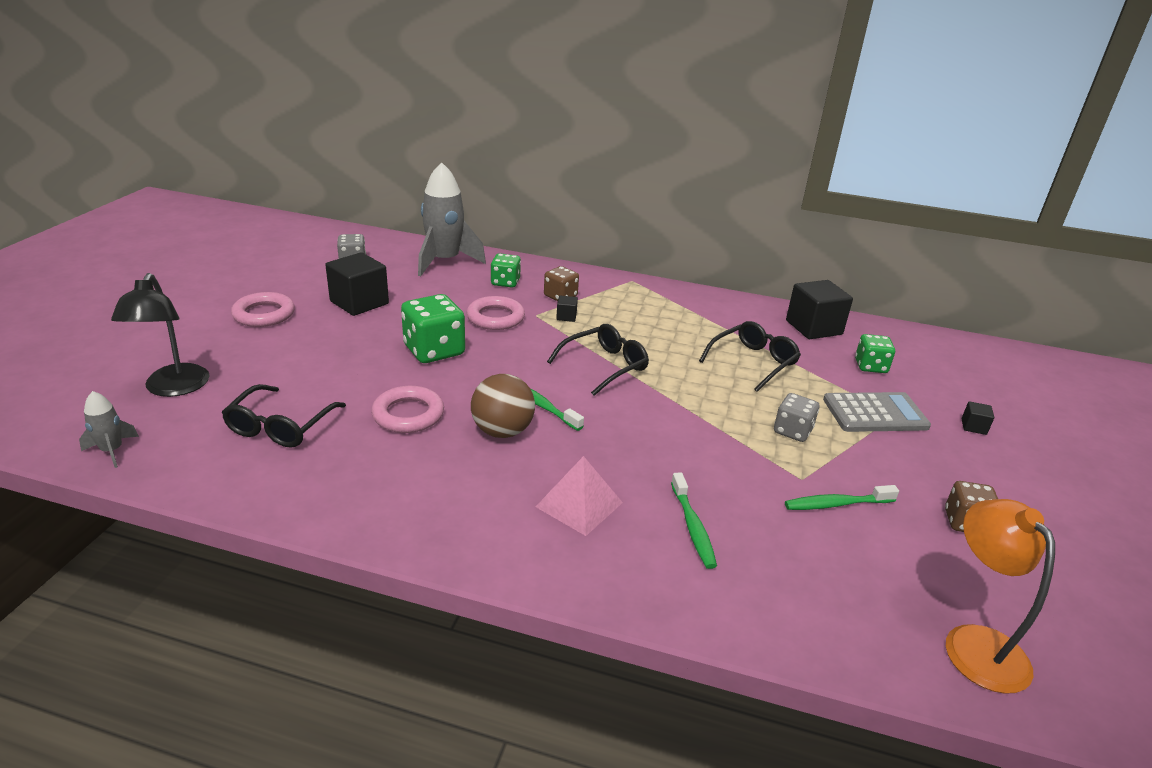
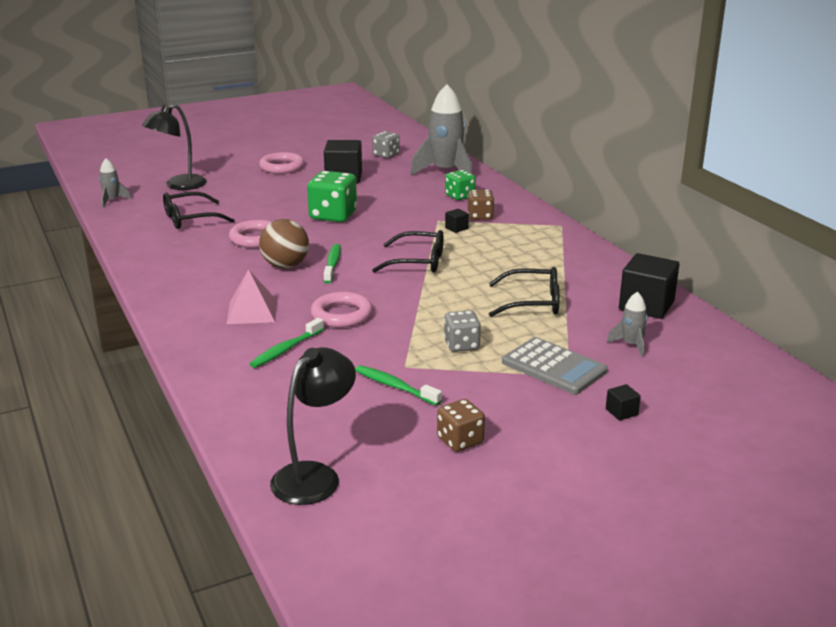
camera: 50 degrees right, 5 degrees down
(495, 318) = (407, 212): pink ring -> pink ring (341, 315)
(870, 366) = (631, 345): green dice -> grey rocket
(975, 643) = (315, 476): orange lamp -> black lamp

